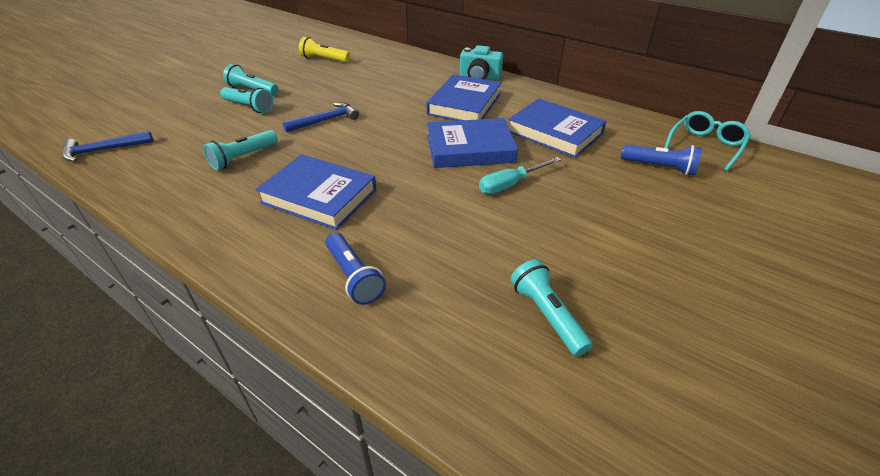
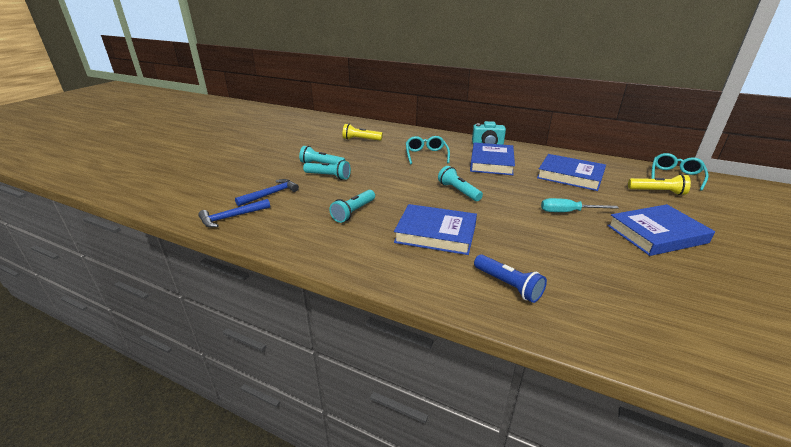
camera: 10 degrees left, 10 degrees down
(325, 120) = (397, 181): blue hammer -> blue hammer (271, 194)
(388, 87) = (426, 155): none -> turquoise glasses
(470, 148) = (520, 191): blue book -> blue book (656, 234)
(510, 184) = (568, 212): turquoise screwdriver -> turquoise screwdriver turned 45 degrees clockwise
(547, 315) = (663, 293): turquoise flashlight -> turquoise flashlight (458, 191)
(659, 167) = (657, 192): blue flashlight -> yellow flashlight

